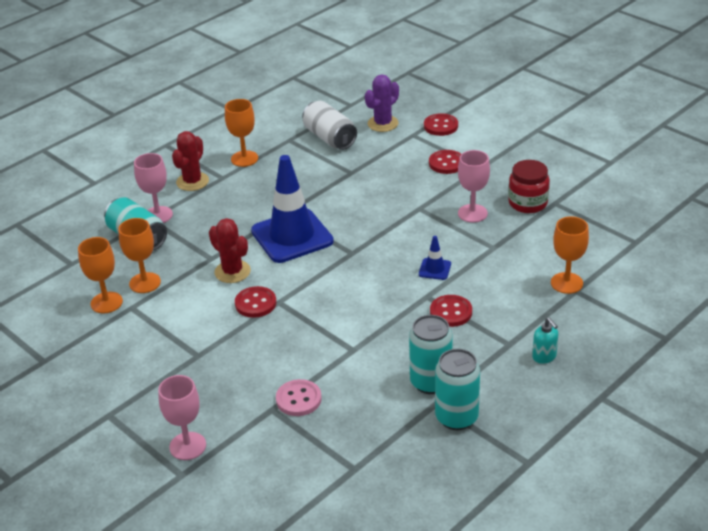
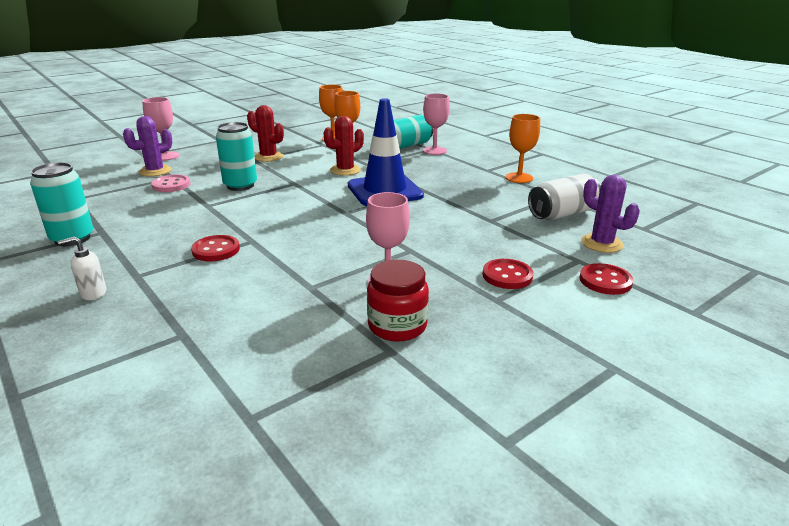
camera: 95 degrees right, 10 degrees down
(192, 182) = (481, 160): red cactus -> red cactus (268, 157)
(251, 433) = (155, 171): none -> purple cactus
(255, 303) = (298, 176): red button -> none
(430, 382) = (129, 232): turquoise can -> turquoise can (240, 185)
(434, 269) = (292, 248): blue traffic cone -> none
(544, 357) = (93, 293): turquoise soap dispenser -> white soap dispenser
(566, 283) = (202, 330): orange goblet -> none

